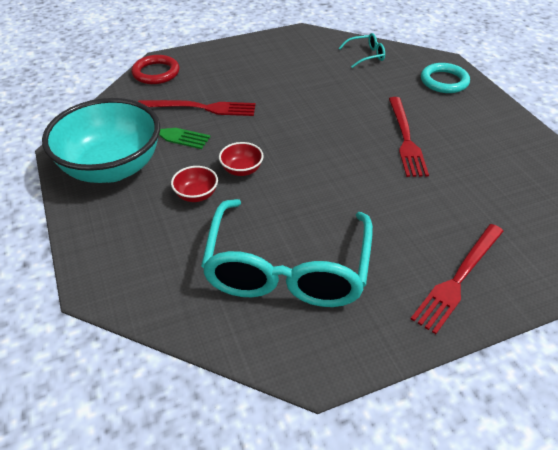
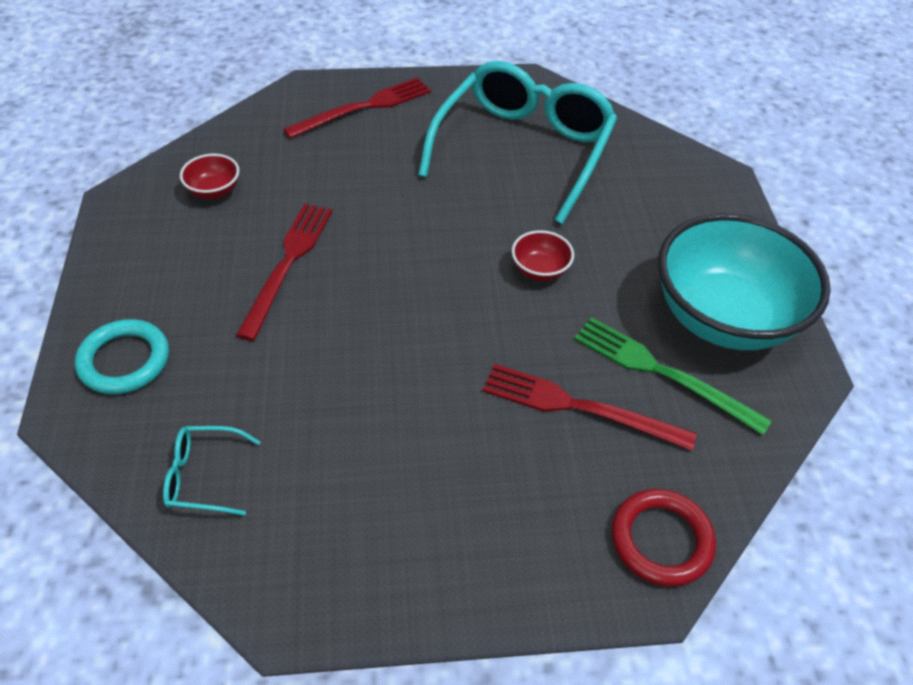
camera: 165 degrees left, 5 degrees up
(196, 195) = (607, 249): red bowl -> red bowl (214, 191)

